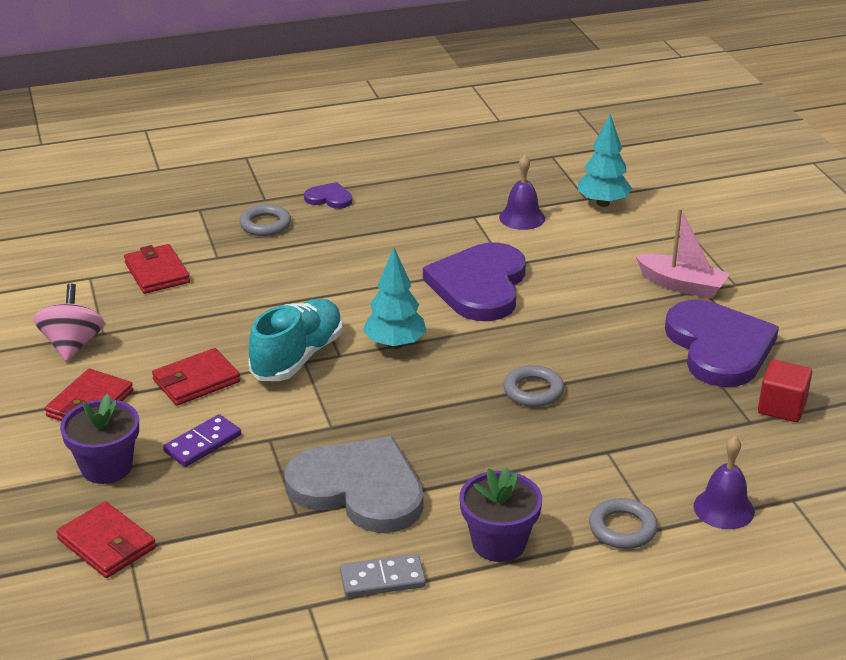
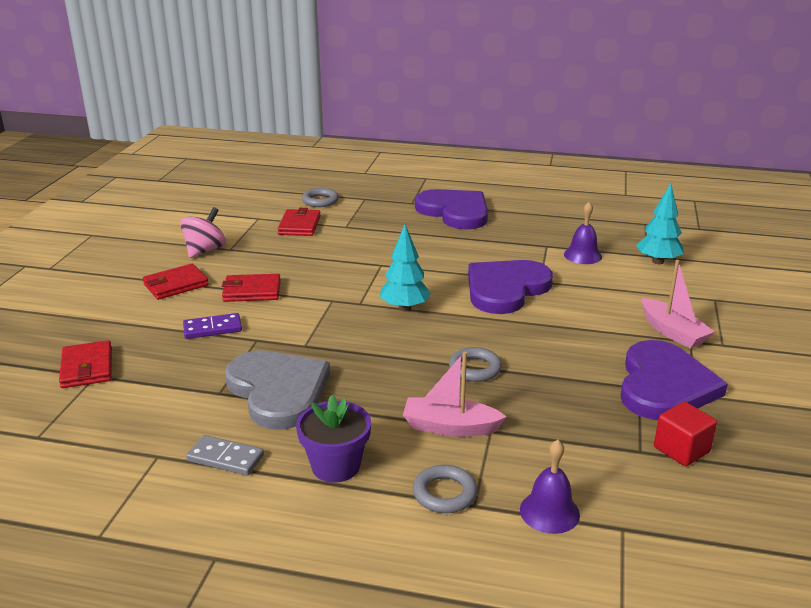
camera: 30 degrees right, 5 degrees down
(106, 467) = (141, 323): purple flower pot -> none
(265, 224) = (396, 216): grey ring -> grey ring (320, 201)
(297, 357) = (331, 296): turquoise shoe -> none
(329, 198) = (455, 212): purple heart -> purple heart, size x2.25
(567, 462) = (450, 427): none -> pink boat

